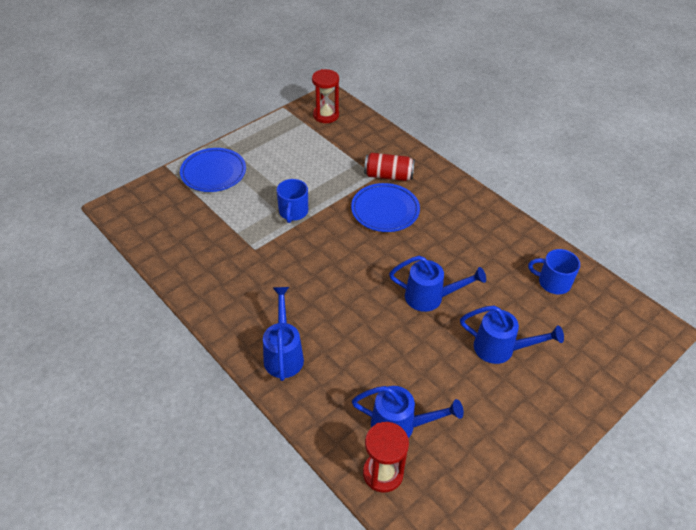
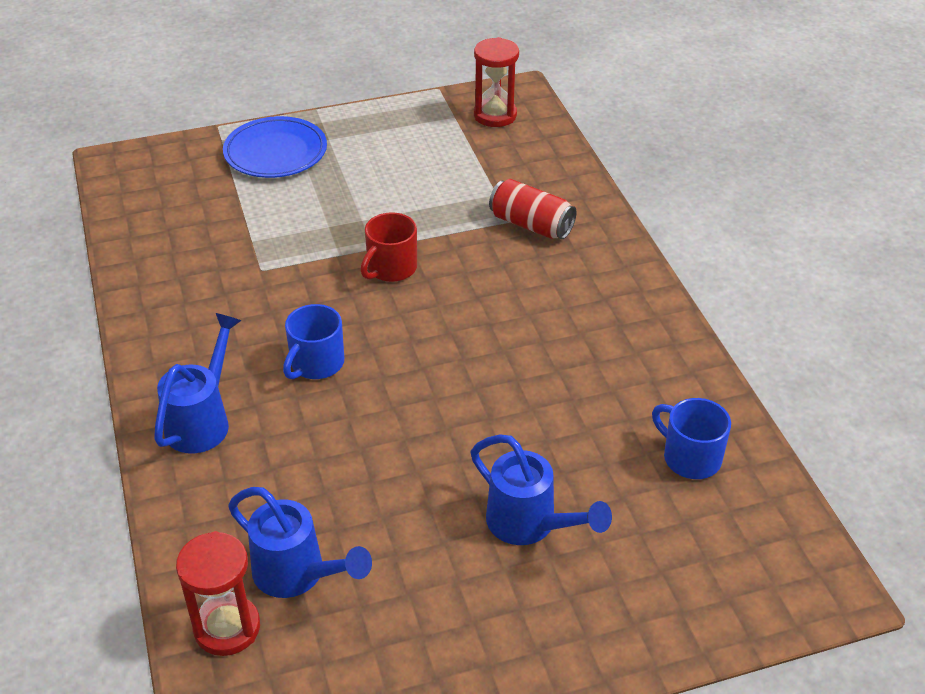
camera: 25 degrees right, 5 degrees down
(293, 212) = (350, 236): blue mug -> blue mug (316, 364)
(329, 225) = (391, 268): none -> red mug
(385, 210) = (490, 272): blue plate -> none
(431, 298) = (472, 416): blue watering can -> none

